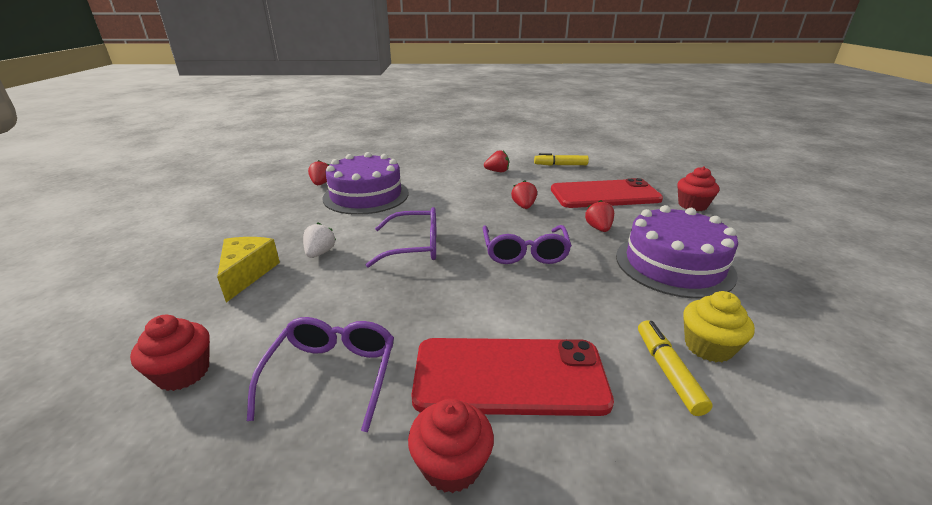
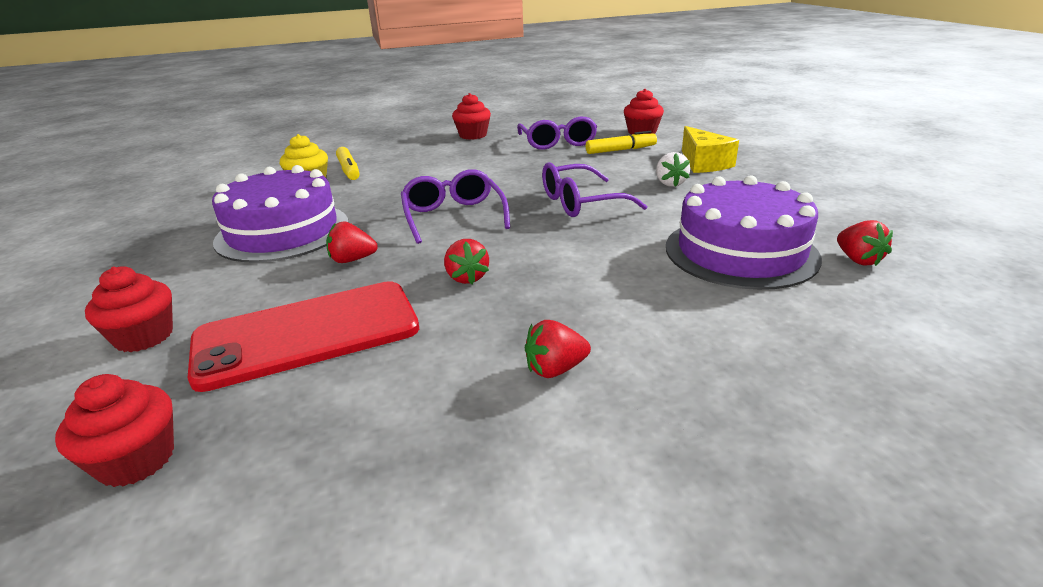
camera: 165 degrees right, 0 degrees up
(509, 376) = (452, 155): red phone -> none
(560, 165) = (384, 443): yellow marker -> yellow marker (621, 150)
(598, 228) = (352, 260): red strawberry -> red strawberry turned 105 degrees clockwise
(642, 171) = (136, 460): none -> red cupcake

